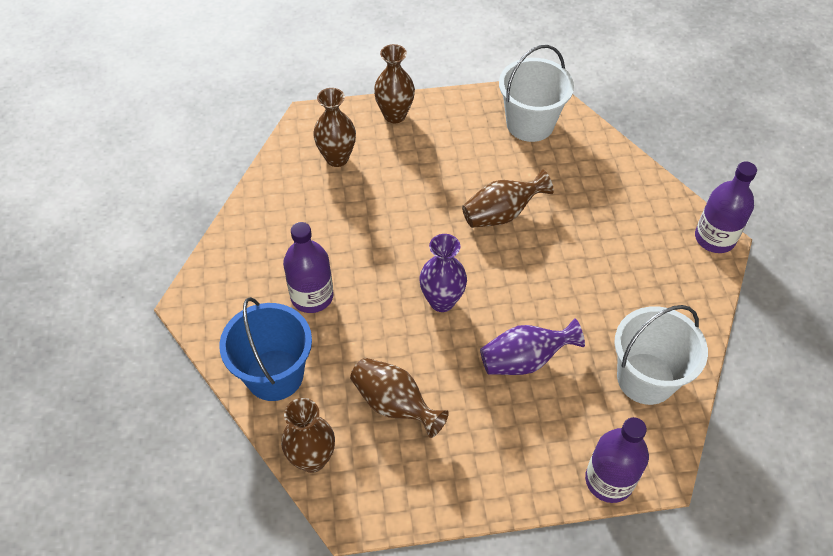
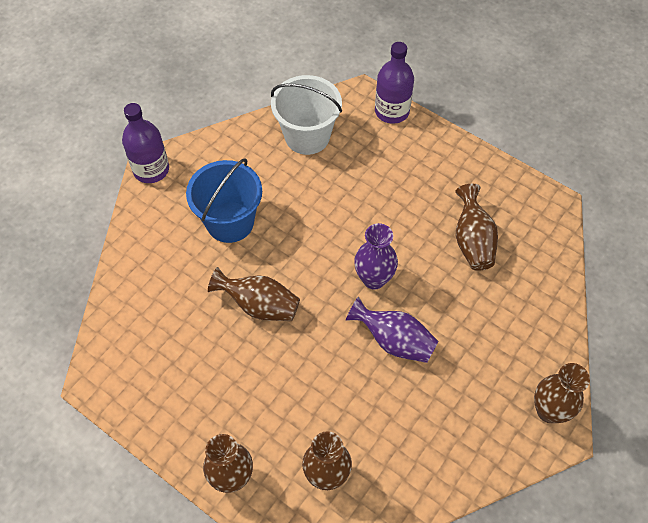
camera: 135 degrees left, 5 degrees up
(274, 375) = (536, 323): blue bucket -> blue bucket (230, 222)
(312, 296) = (461, 360): purple bottle -> none
(312, 459) = (553, 251): brown vase -> brown vase (549, 411)
(524, 360) = (364, 201): purple vase -> purple vase (394, 341)
(530, 124) = (141, 362): white bucket -> none

